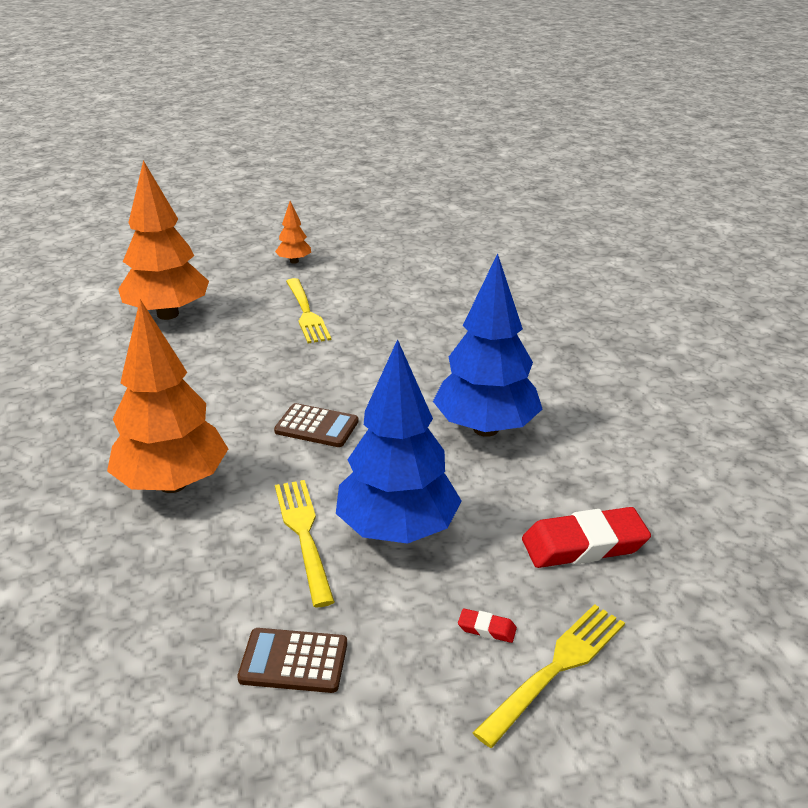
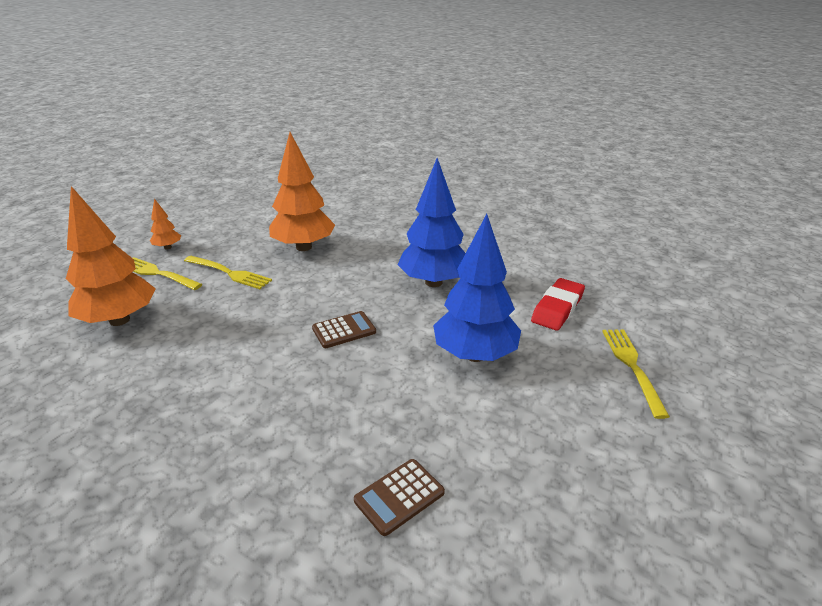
camera: 45 degrees left, 0 degrees up
(172, 484) = (308, 415): orange tree -> orange tree (304, 247)
(293, 661) = (536, 452): brown calculator -> brown calculator (399, 496)
(304, 535) = (434, 389): yellow fork -> yellow fork (158, 273)
(487, 629) = (583, 370): red eraser -> none

